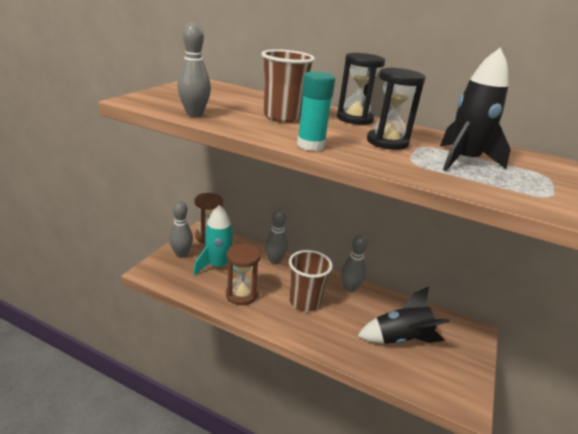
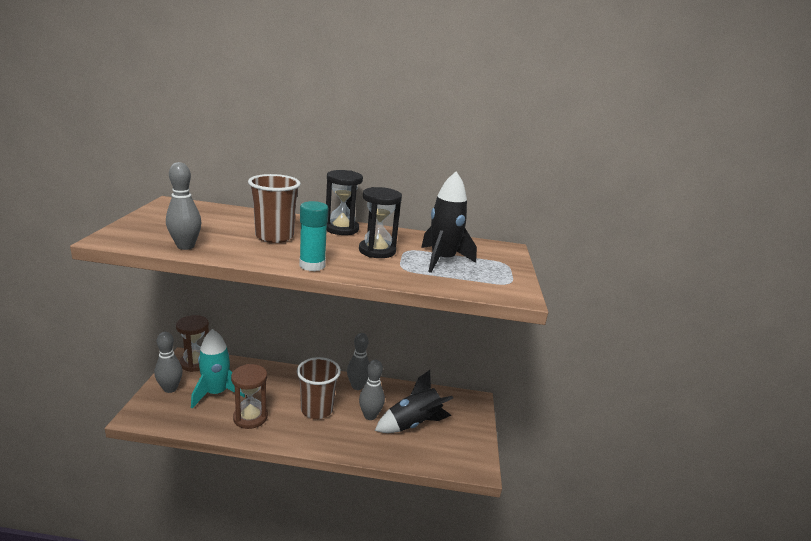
camera: 20 degrees left, 5 degrees down
(274, 261) = (275, 374): grey bowling pin -> grey bowling pin (370, 416)

